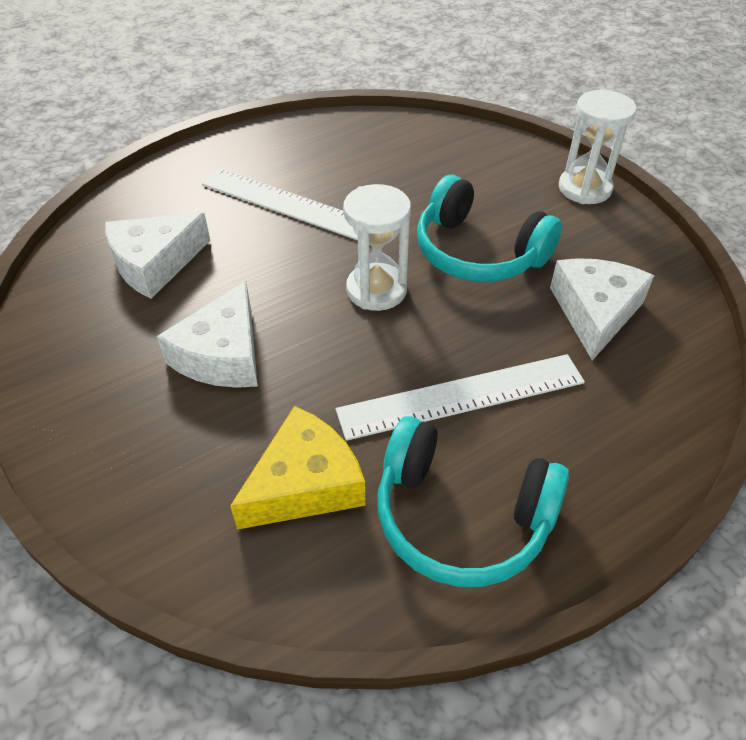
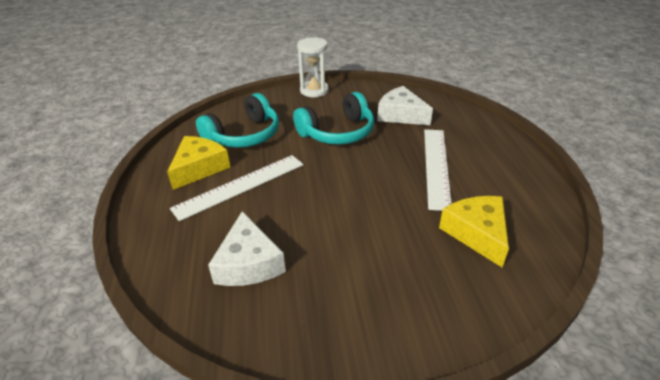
camera: 65 degrees left, 10 degrees down
(223, 354) = (362, 246): white cheese -> none
(307, 159) = (199, 168): none -> yellow cheese
(376, 290) = (343, 172): white hourglass -> none
(461, 517) = (510, 187): turquoise headphones -> turquoise headphones (244, 135)

